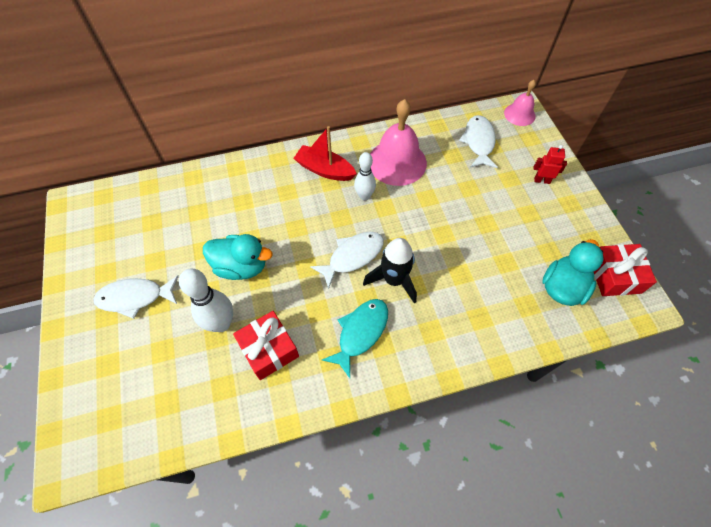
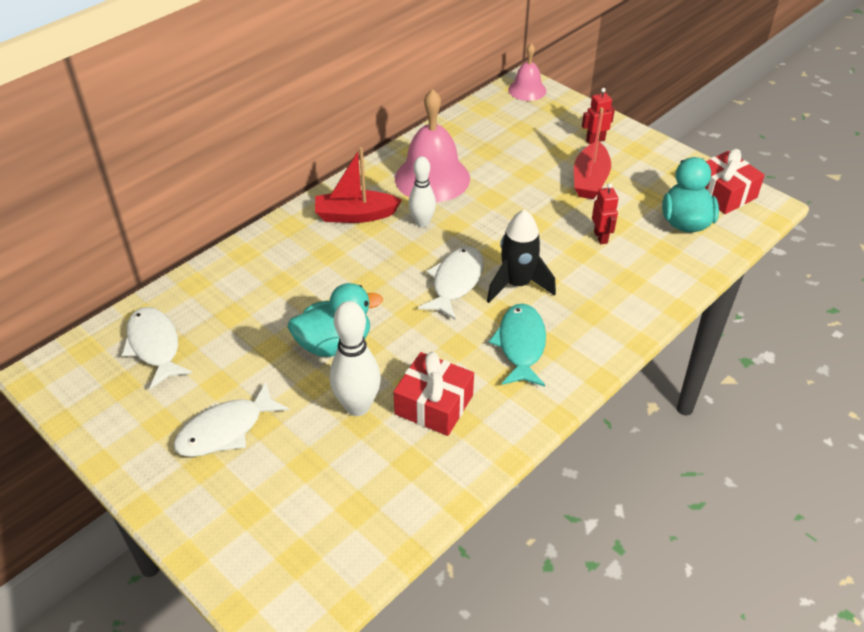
camera: 30 degrees left, 15 degrees down
(478, 142) = (505, 129): white fish -> white fish (155, 346)
(485, 269) = (601, 237): none -> red robot
(512, 214) = (590, 180): none -> red boat

